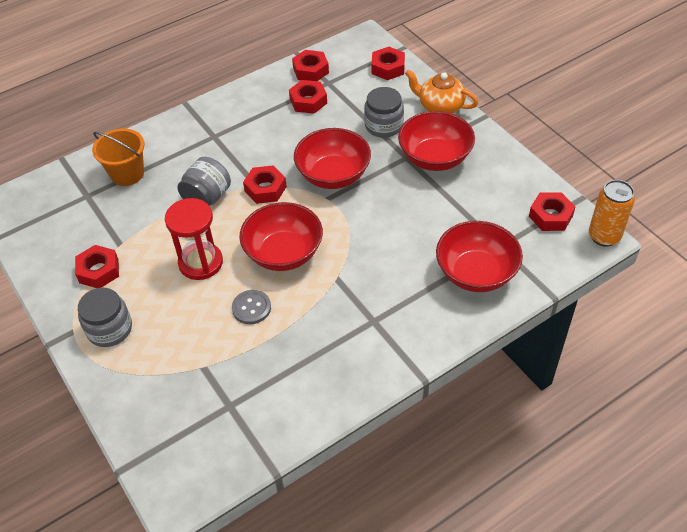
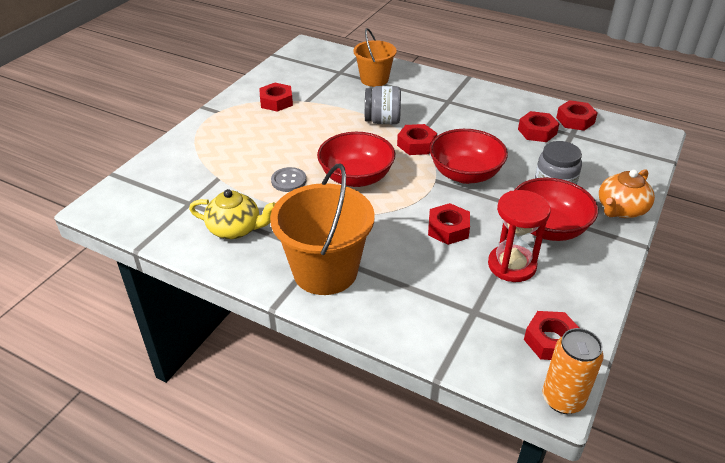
camera: 60 degrees right, 10 degrees down
(109, 329) = (228, 125): grey jar -> none
(200, 263) = (316, 141): red hourglass -> red hourglass (511, 265)
(298, 376) = (235, 229): none -> yellow teapot
(388, 68) = (632, 161): red nut -> red nut (448, 229)
(400, 325) = (325, 271): none -> orange bucket
(440, 106) = (621, 209): orange teapot -> orange teapot turned 135 degrees counterclockwise
(476, 273) = (424, 304): red bowl -> none

